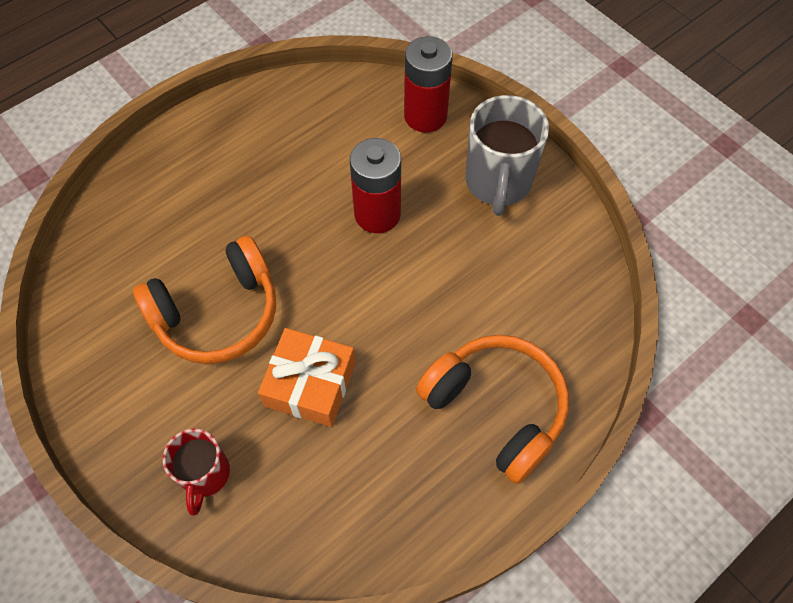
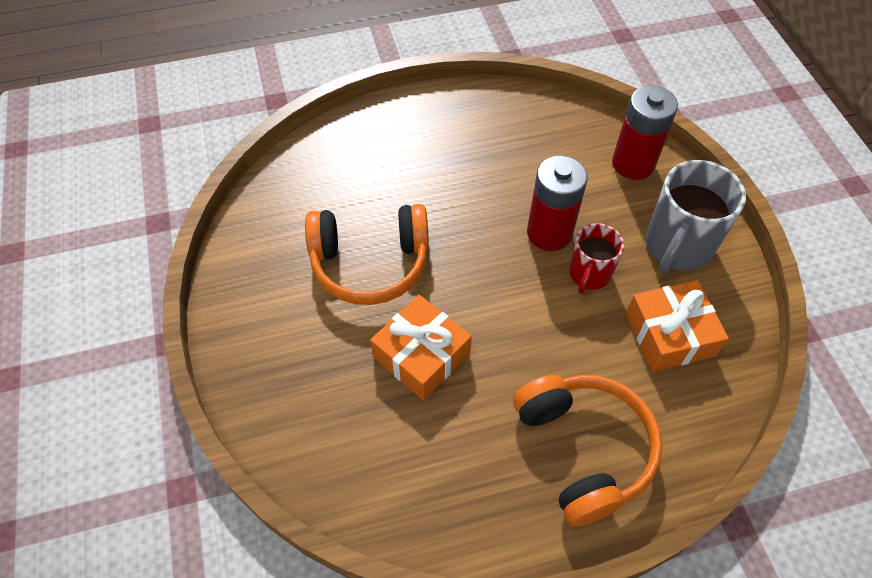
camera: 25 degrees right, 5 degrees down
(205, 475) = (296, 393): red mug -> red mug (589, 274)
(525, 269) = (670, 334): none -> orange gift

